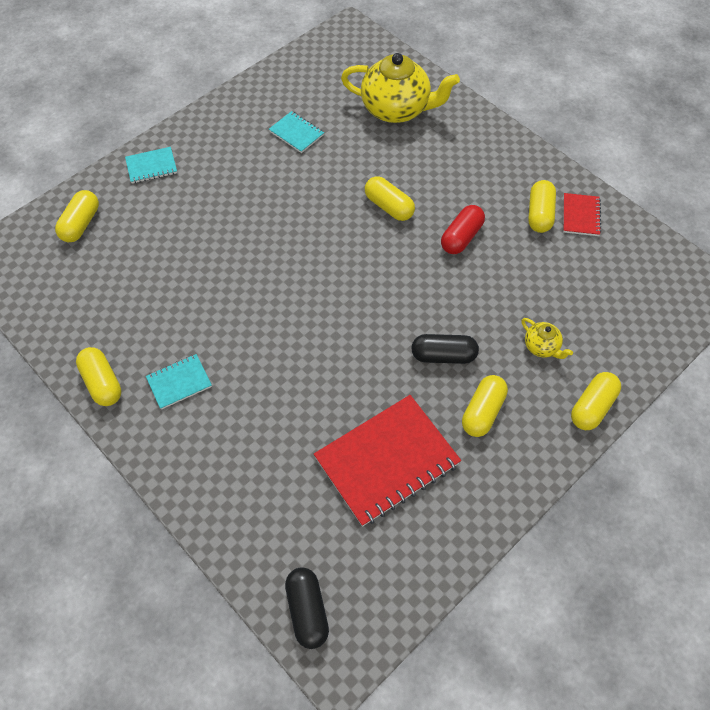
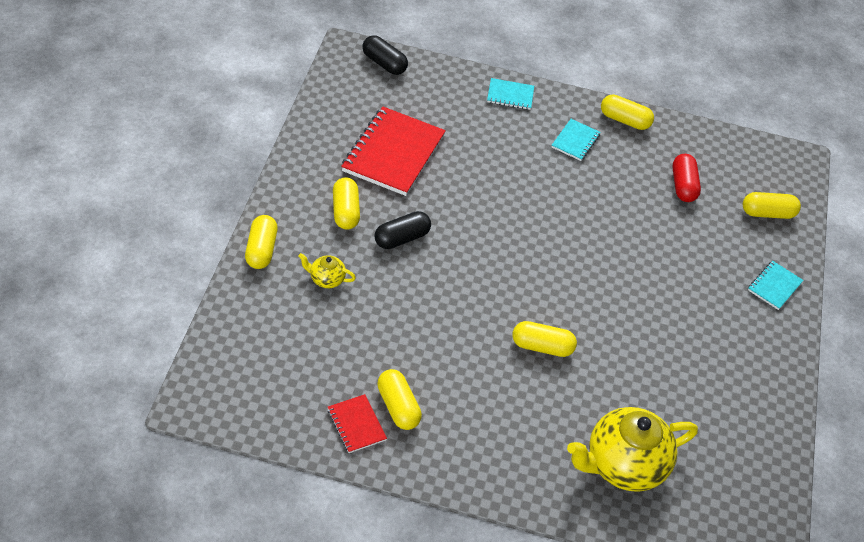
camera: 140 degrees right, 10 degrees down
(81, 224) = (767, 213): yellow capsule -> yellow capsule turned 75 degrees counterclockwise
(296, 133) = (691, 384): turquoise notebook -> turquoise notebook (510, 95)
(461, 237) = (455, 347): red capsule -> red capsule (683, 186)

